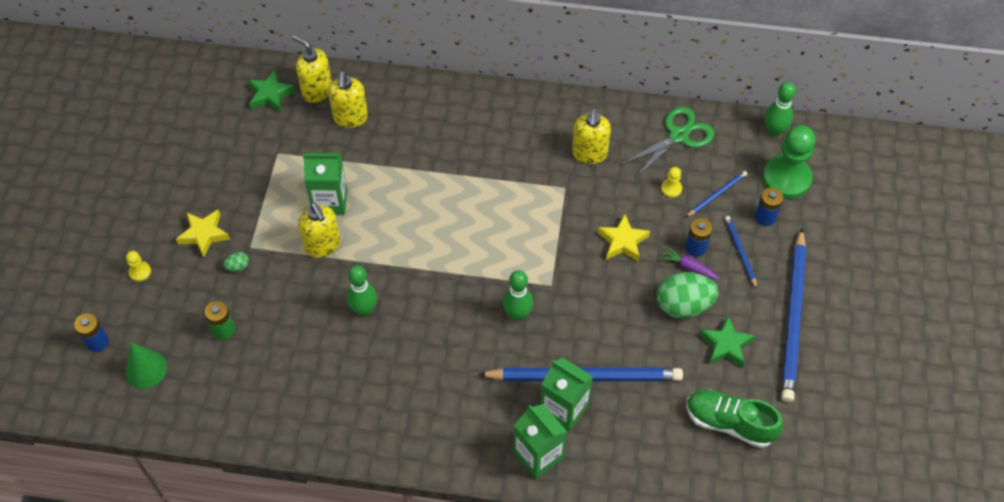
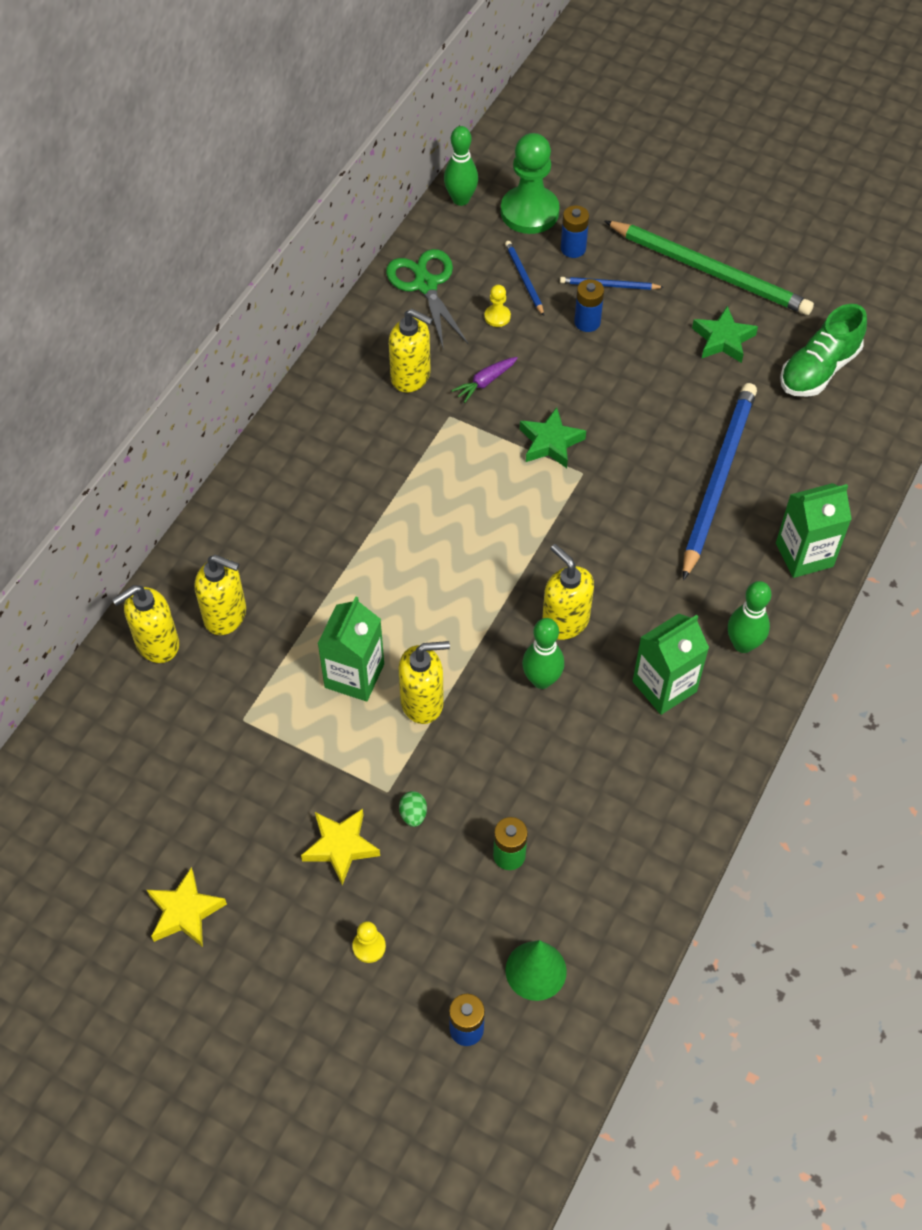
camera: 70 degrees left, 0 degrees up
(270, 95) = (133, 704): green star -> green star (550, 442)
(417, 310) = (565, 621): none -> yellow soap dispenser
(517, 314) = (611, 519): green bowling pin -> green bowling pin (743, 644)
(564, 409) = (753, 512): green carton -> green carton (664, 686)
(623, 241) = (551, 385): yellow star -> yellow star (185, 912)
(683, 306) = (659, 359): green egg -> none
(688, 267) = (610, 337): purple carrot -> purple carrot (485, 382)
(793, 318) = (710, 271): blue pencil -> green pencil

